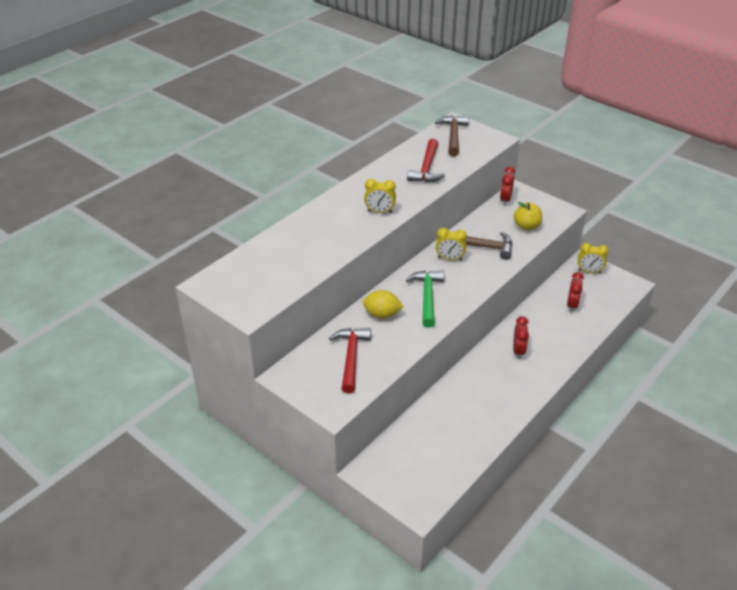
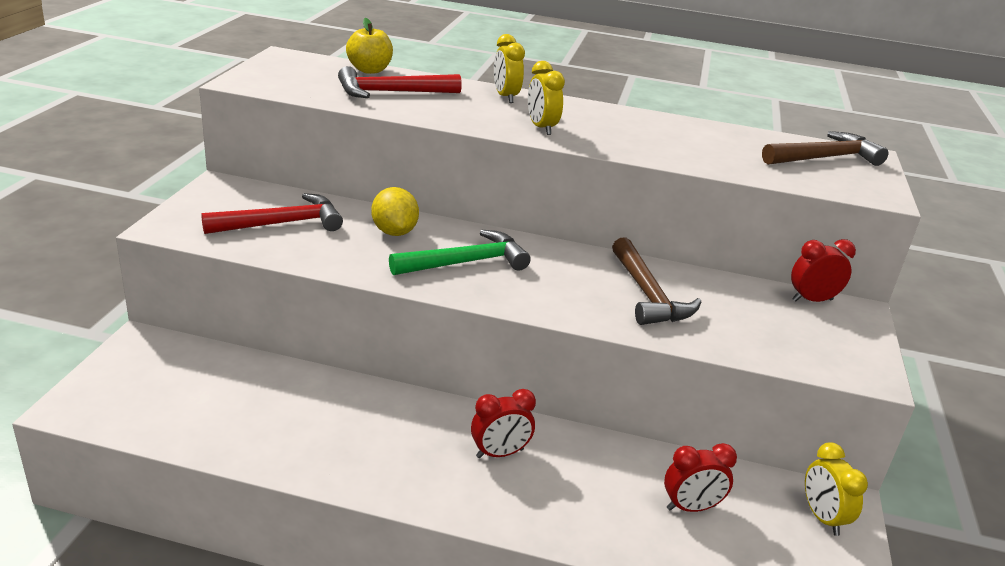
camera: 60 degrees right, 10 degrees down
(427, 168) = (700, 147): red hammer -> red hammer (391, 92)
(449, 259) = (582, 268): yellow clock -> yellow clock (505, 97)
(526, 226) = (762, 334): yellow apple -> yellow apple (370, 70)

